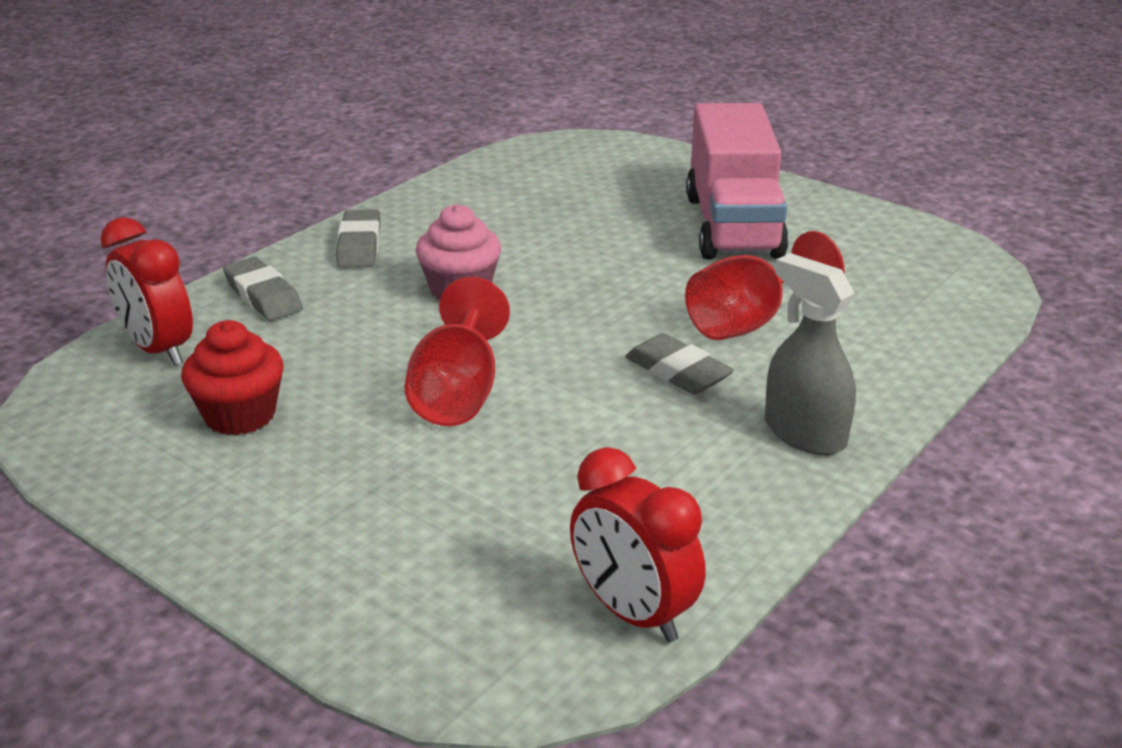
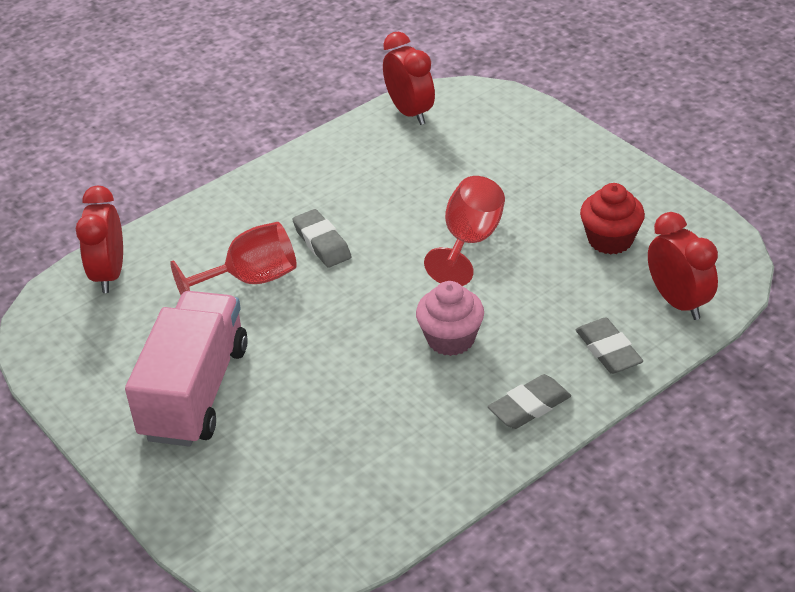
camera: 165 degrees left, 10 degrees up
(359, 245) = (529, 406): grey eraser -> grey eraser turned 45 degrees clockwise
(804, 433) = (271, 191): grey spray bottle -> none
(941, 311) = (109, 274): none -> red clock

